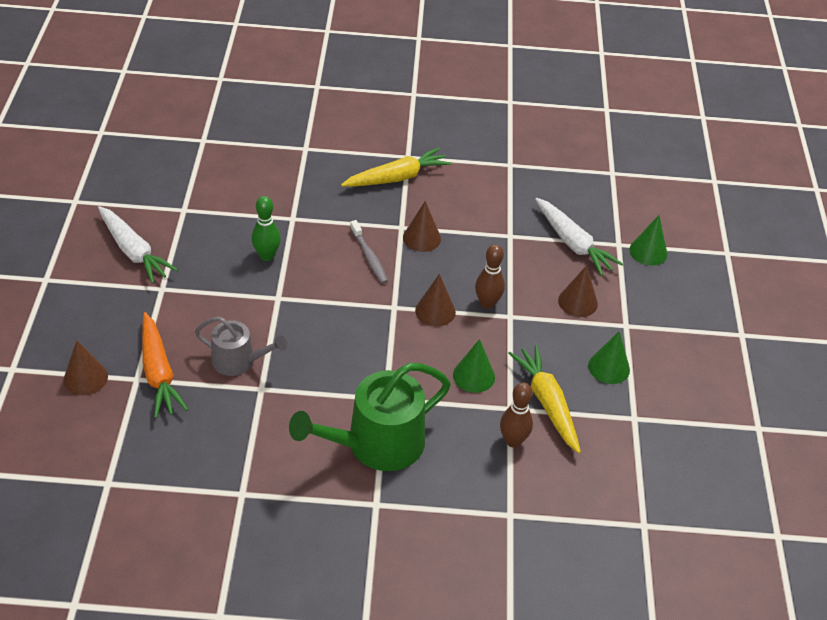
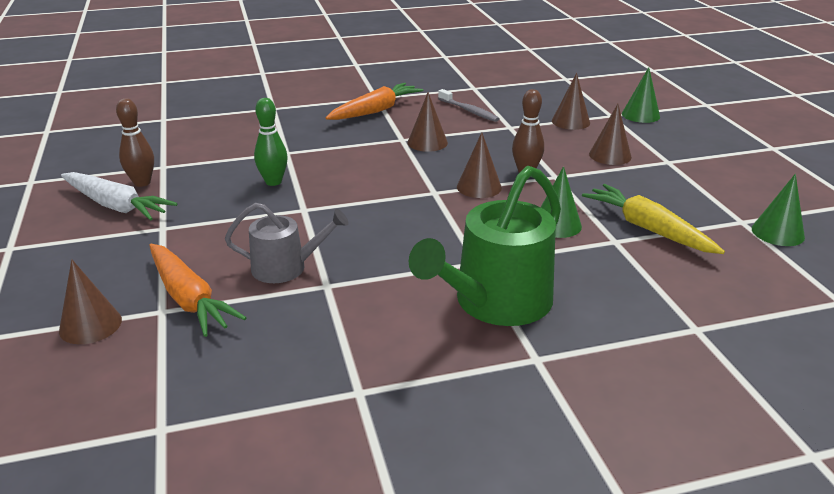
camera: 15 degrees left, 15 degrees down
(369, 257) = (383, 163): grey toothbrush -> grey toothbrush (469, 111)
(397, 178) = (375, 111): yellow carrot -> orange carrot
(513, 441) = (641, 265): brown bowling pin -> brown bowling pin (142, 183)
(573, 243) = (570, 121): white carrot -> brown cone
(609, 367) = (681, 191): green cone -> green cone (777, 232)

